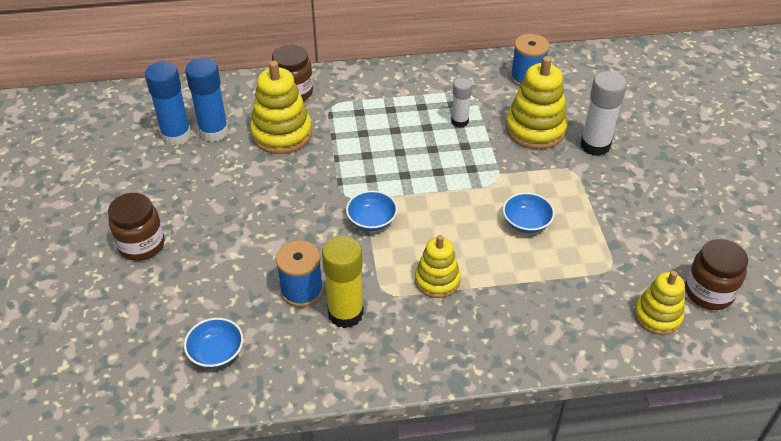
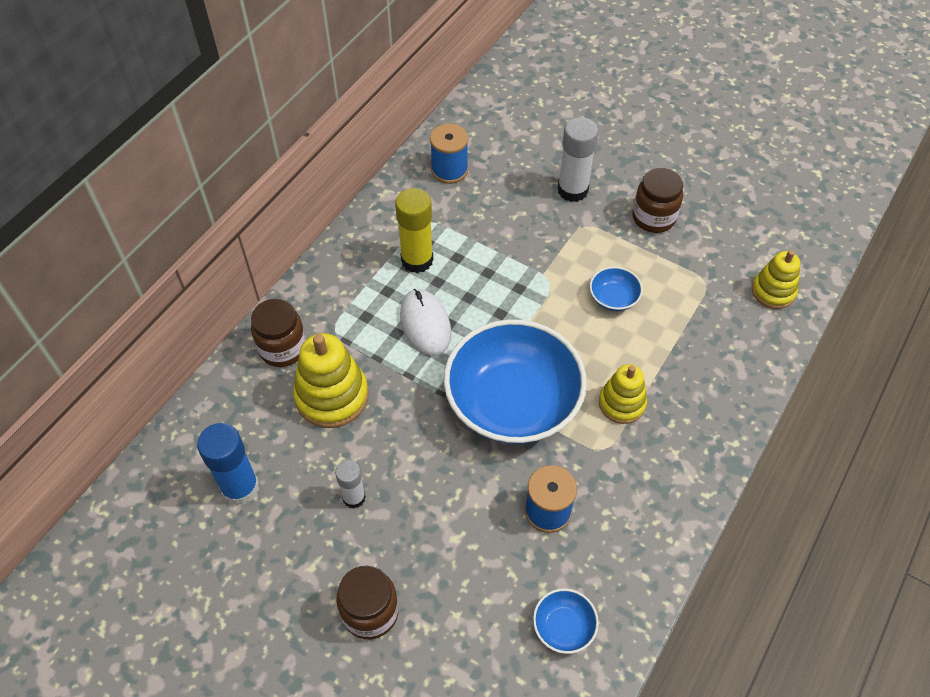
camera: 50 degrees left, 10 degrees up
(214, 132) = (269, 451): blue glue stick -> none
(345, 313) = (602, 495): yellow glue stick -> yellow glue stick (417, 260)
(372, 220) = (513, 402): blue bowl -> blue bowl, size x2.44
(385, 141) = (425, 324): none -> white mouse
(459, 121) = (454, 254): white glue stick -> white glue stick (354, 497)
(535, 129) = (516, 212): yellow stacking toy -> none
(708, 292) = (776, 245): brown jar -> brown jar (653, 218)

